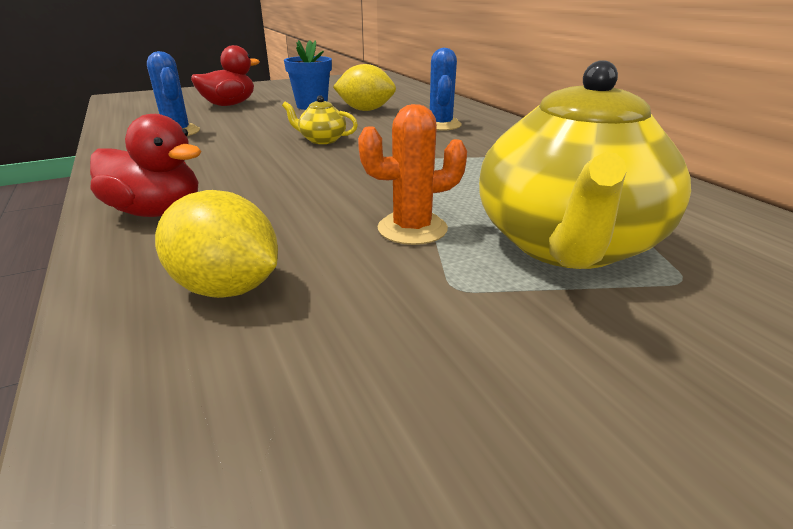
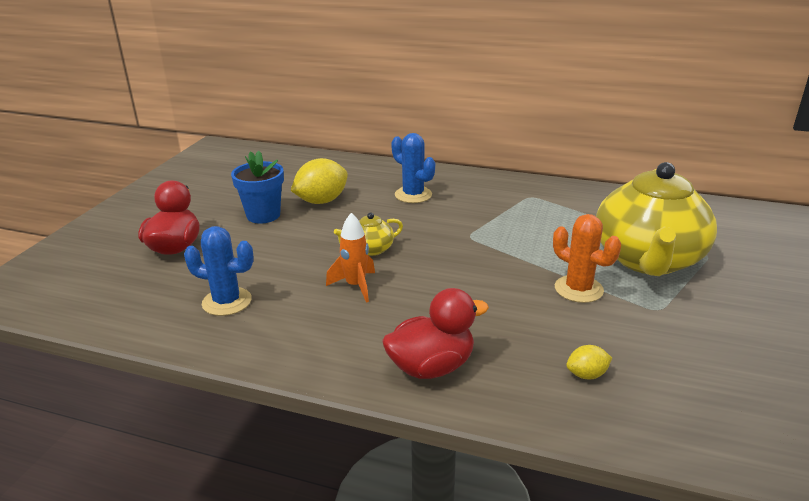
camera: 45 degrees left, 0 degrees up
(227, 288) = (586, 375): yellow lemon -> yellow lemon, size x0.50
(255, 152) = (355, 286): none -> orange rocket
(412, 229) = (578, 289): orange cactus -> orange cactus turned 75 degrees counterclockwise
(566, 245) = (648, 260): yellow teapot -> yellow teapot turned 45 degrees clockwise

